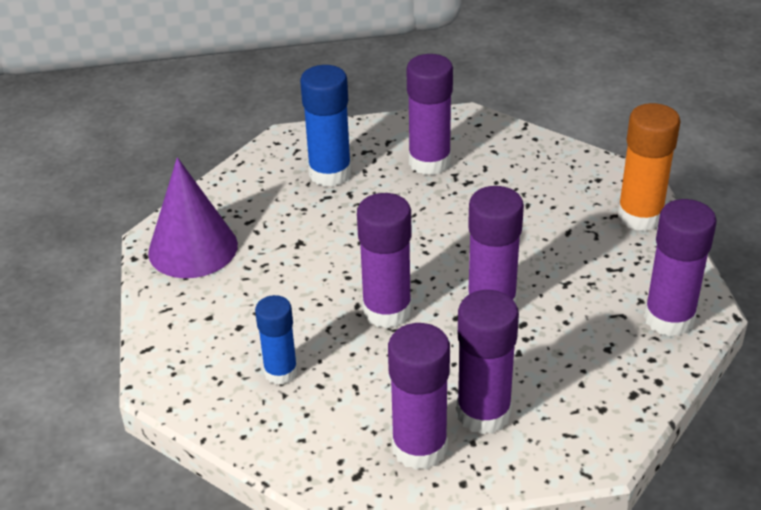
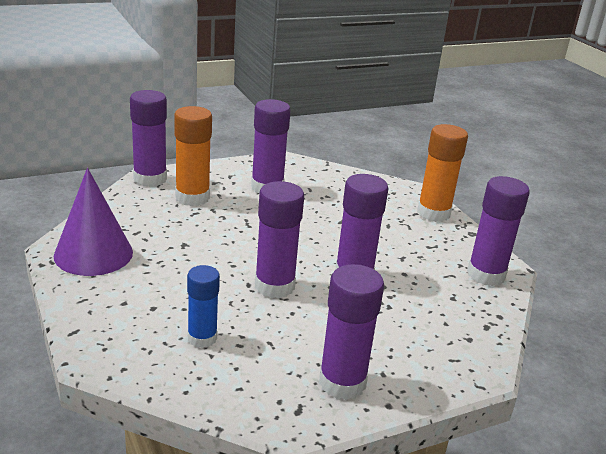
camera: 20 degrees left, 10 degrees down
(330, 173) = (192, 197): blue glue stick -> orange glue stick
(483, 413) = (382, 351): purple glue stick -> purple glue stick (150, 179)

